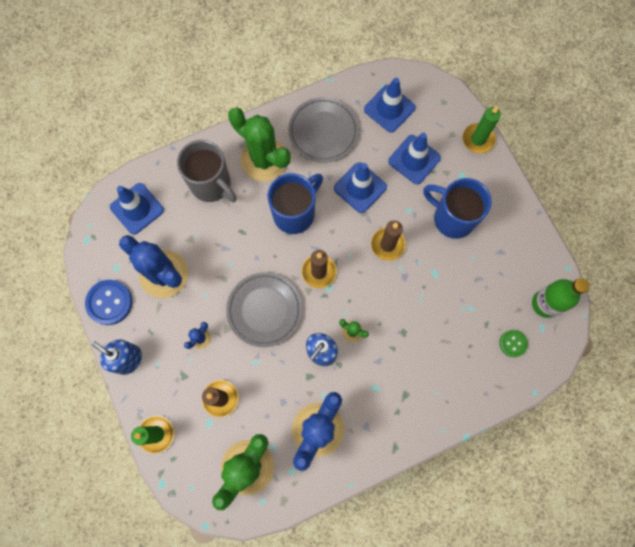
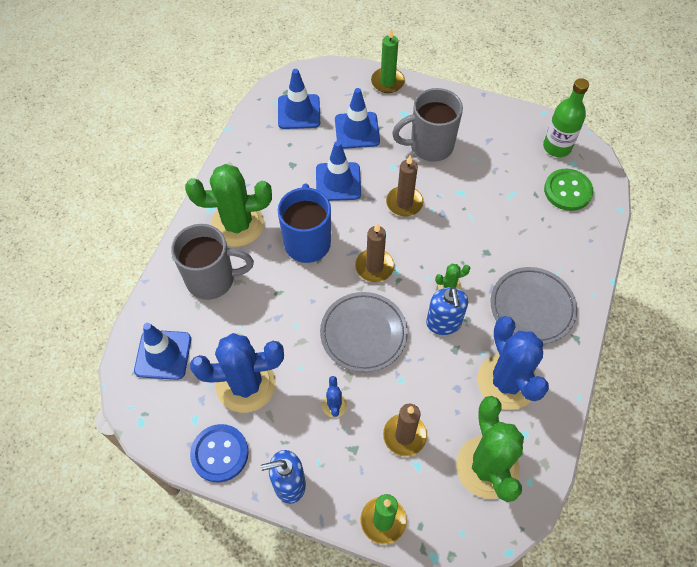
camera: 45 degrees left, 15 degrees down
(323, 131) = (264, 167): grey plate -> grey plate (532, 307)
(452, 218) = (429, 146): blue mug -> grey mug
(513, 343) = (567, 191): green button -> green button, size x1.68

